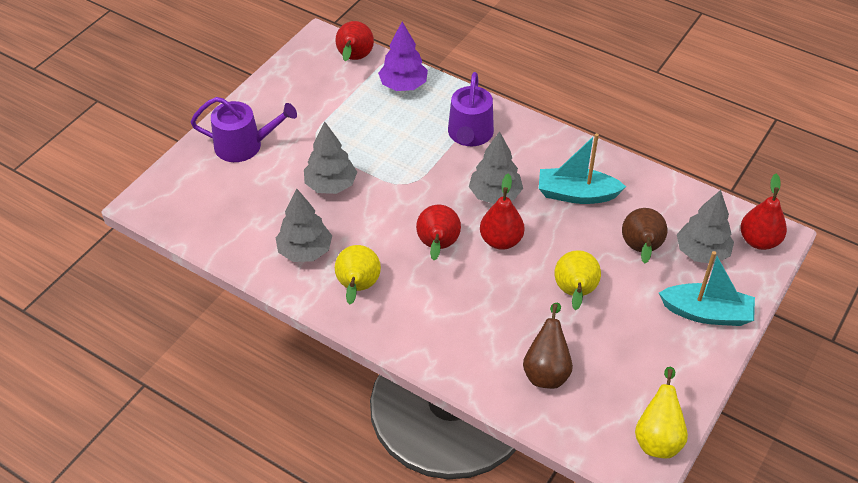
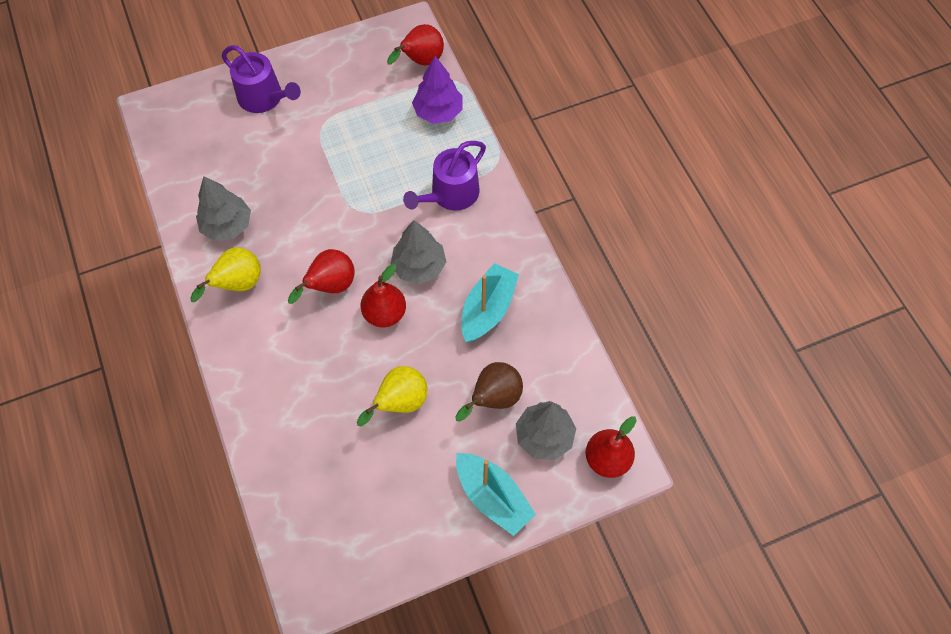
camera: 35 degrees right, 15 degrees up
(331, 185) = (297, 176): grey tree -> none
(546, 371) = (313, 457): brown pear -> none
(576, 194) = (488, 309): turquoise boat -> turquoise boat turned 75 degrees clockwise
(658, 437) = (345, 579): yellow pear -> none

